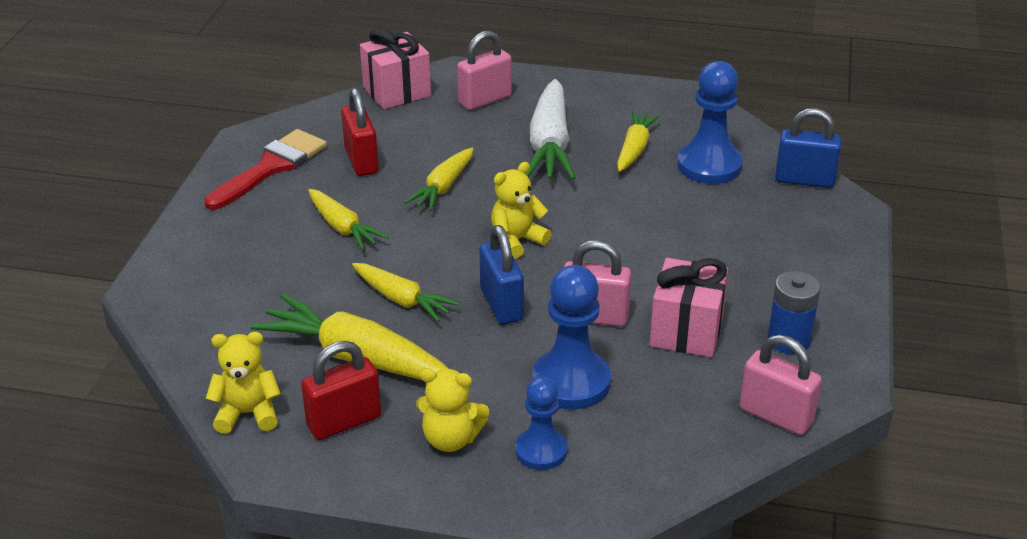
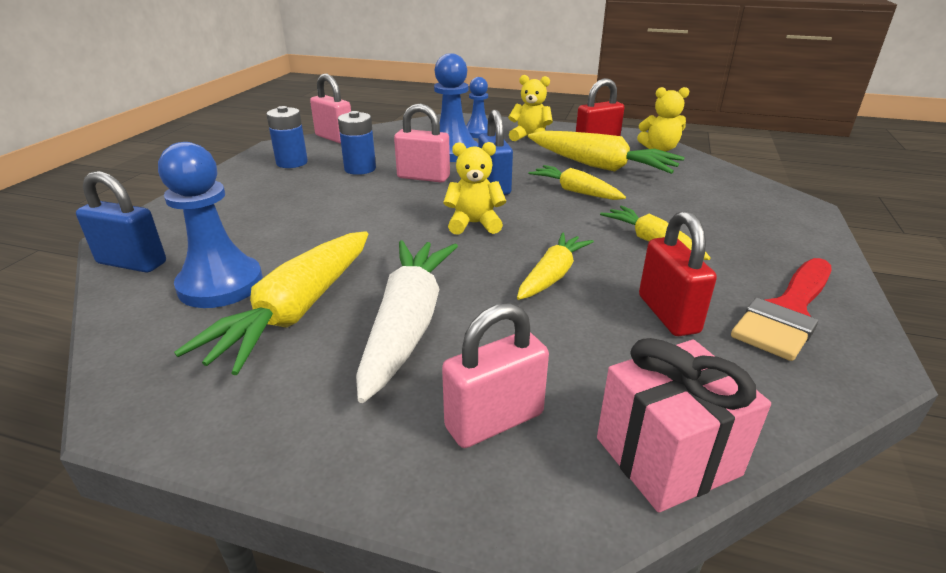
camera: 175 degrees left, 5 degrees down
(517, 241) = (474, 224): yellow teddy bear -> yellow teddy bear turned 150 degrees counterclockwise
(634, 149) = (296, 311): yellow carrot -> yellow carrot, size x1.66
(686, 331) = (360, 169): pink gift -> blue battery

